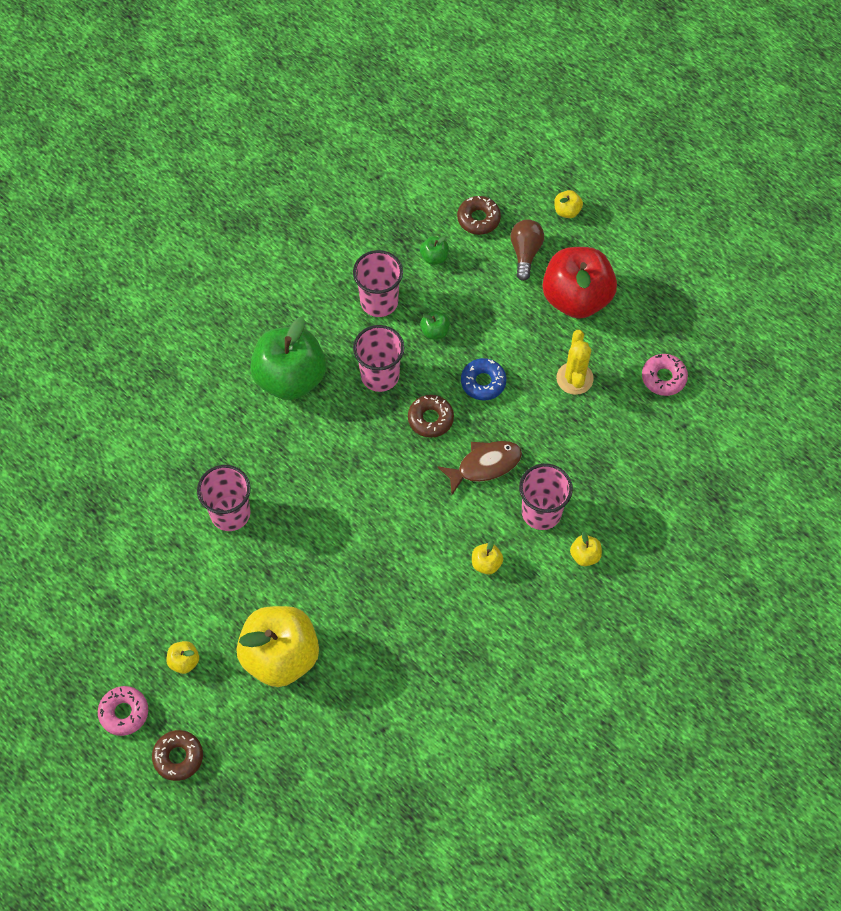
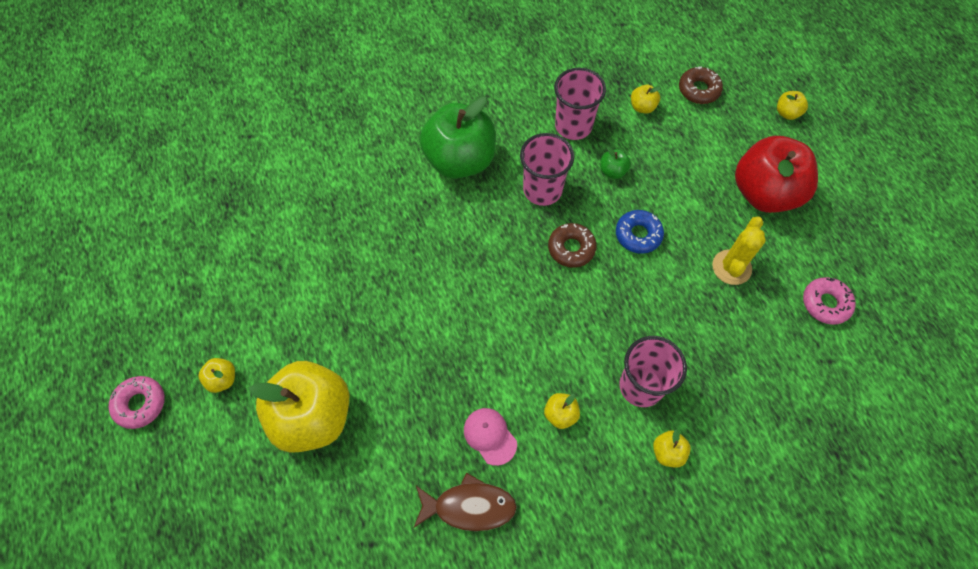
camera: 25 degrees right, 0 degrees up
(178, 757) = (161, 474): brown donut -> none
(230, 513) = (342, 258): pink cup -> none
(434, 257) = (642, 107): green apple -> yellow apple
(437, 606) = (490, 436): none -> pink cap
(484, 465) = (604, 314): brown fish -> brown fish (469, 506)
(525, 253) = (731, 134): brown light bulb -> none

